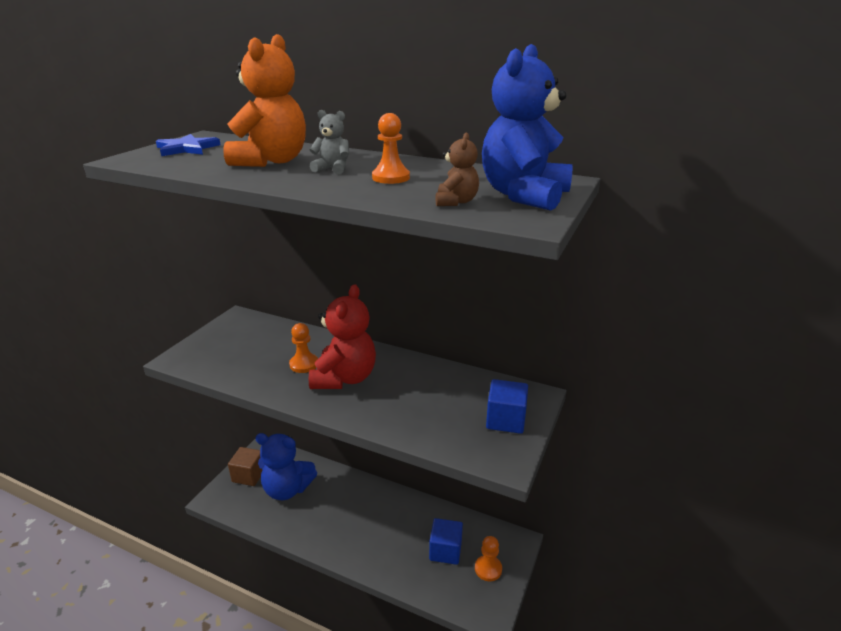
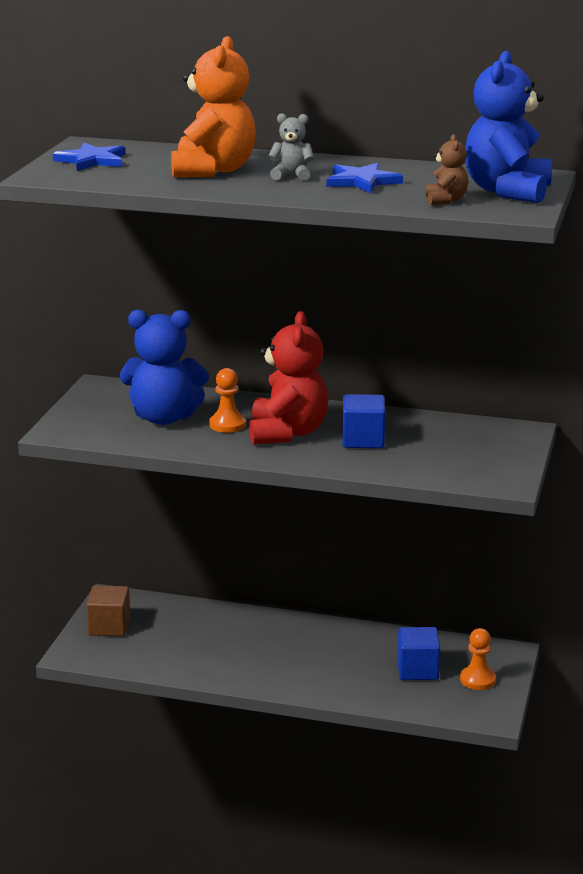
camera: 10 degrees left, 5 degrees down
(287, 489) = (174, 635): blue teddy bear -> blue teddy bear (164, 418)
(391, 178) = (362, 181): orange pawn -> blue star
(505, 420) = (495, 452): blue cube -> blue cube (363, 440)

